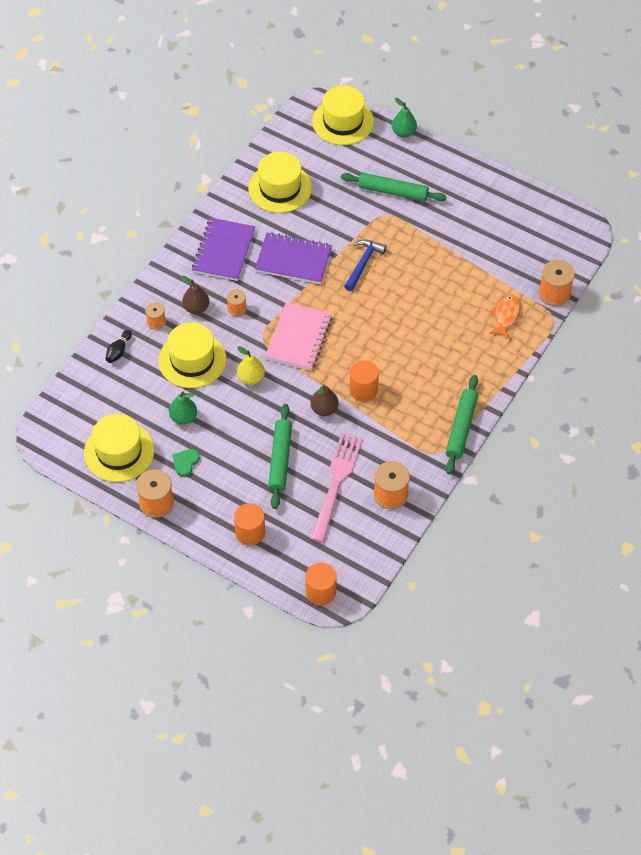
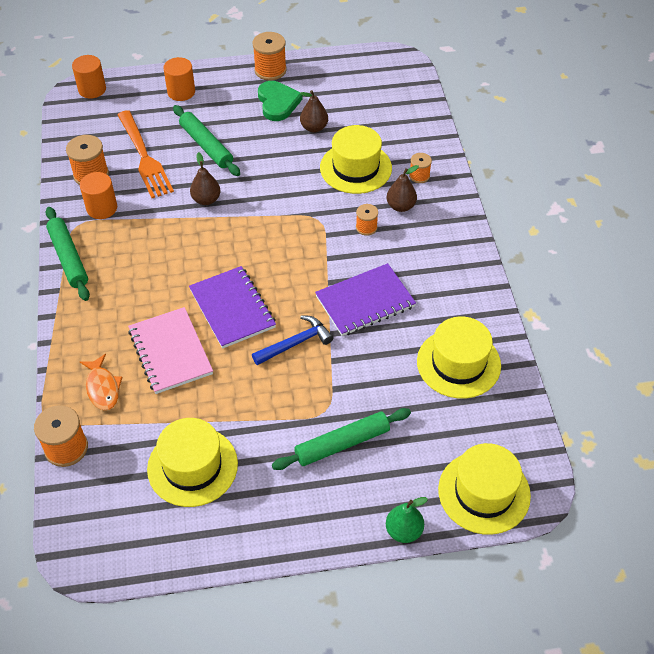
camera: 140 degrees right, 5 degrees down
(119, 351) = (420, 138): black bowling pin -> none
(119, 451) = (335, 81): yellow hat -> yellow hat (192, 466)
(183, 417) = (314, 128): green pear -> brown pear
(185, 463) = (278, 103): green heart -> green heart, size x1.73
(224, 251) = (436, 267): purple notebook -> purple notebook (232, 308)
(251, 378) = (292, 184): yellow pear -> none
(298, 338) = (286, 239): pink notebook -> pink notebook (170, 352)
(336, 483) = (144, 157): pink fork -> orange fork
(363, 264) = (295, 343): blue hammer -> blue hammer turned 105 degrees counterclockwise
(363, 390) = (186, 234): orange cylinder -> orange cylinder (102, 208)

